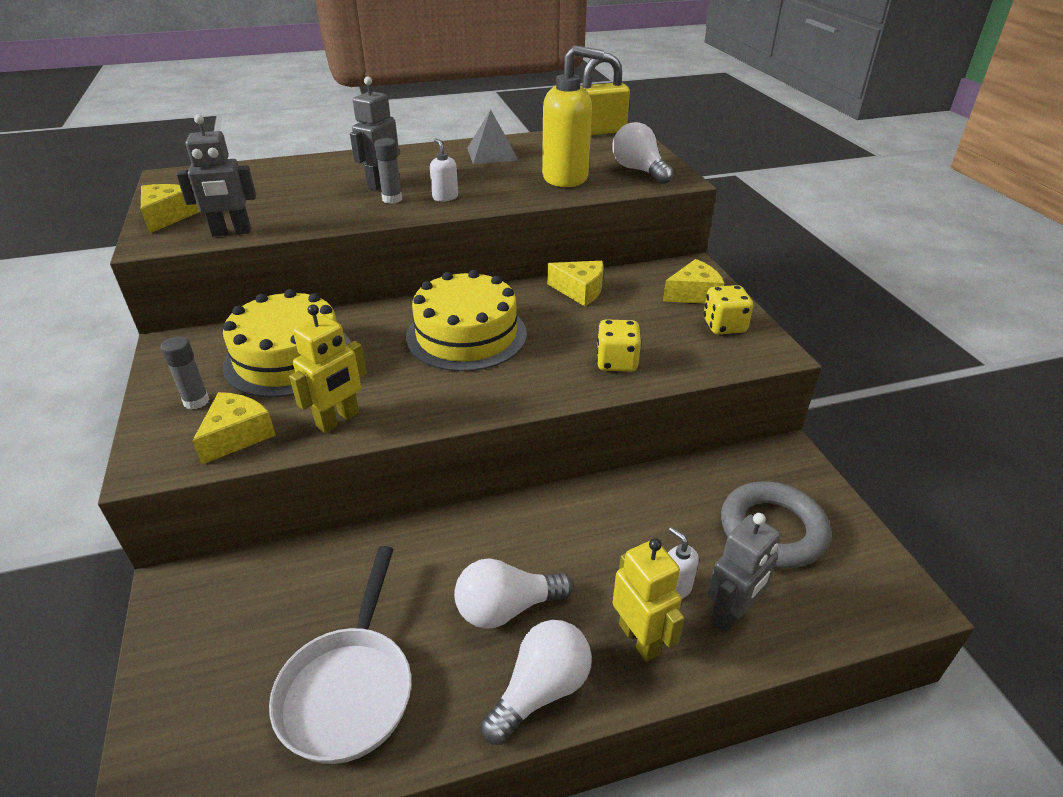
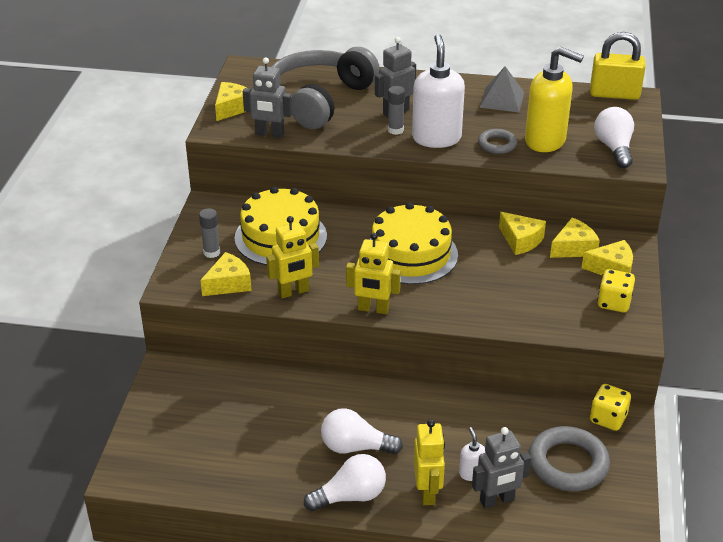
camera: 25 degrees right, 0 degrees up
(281, 189) = (319, 100): none -> grey headphones
(349, 689) = (243, 456): white pan -> none
(445, 197) = (436, 138): white soap dispenser -> white soap dispenser, size x2.28
(458, 411) = (373, 309): none -> yellow robot
(517, 190) = (497, 144): none -> grey ring
(616, 362) = (506, 307): yellow dice -> yellow dice (608, 418)
(639, 284) = (573, 248): none -> yellow cheese

